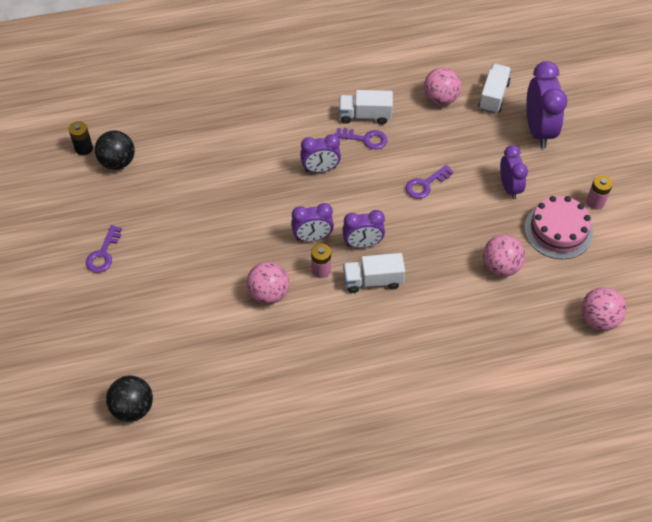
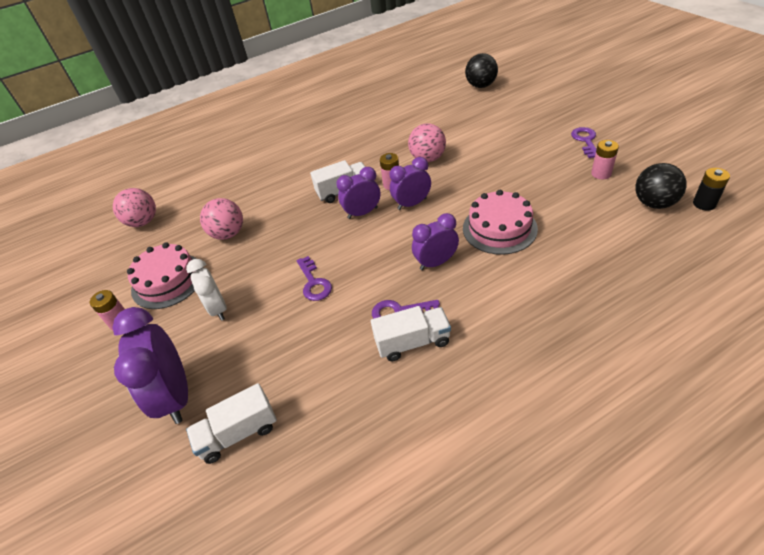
camera: 170 degrees right, 10 degrees down
(128, 207) = (601, 174): none -> pink battery
(252, 183) = (499, 228): none -> pink cake
(425, 184) = (314, 283): purple key -> purple key turned 120 degrees clockwise
(440, 99) = (316, 402): pink ball -> none
(493, 96) = (238, 433): white truck -> white truck turned 60 degrees clockwise
(509, 187) = (218, 308): purple clock -> white clock

